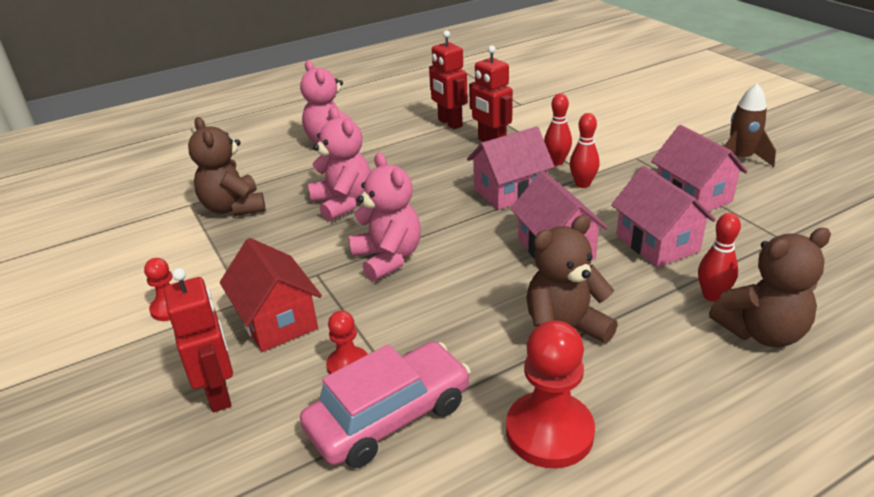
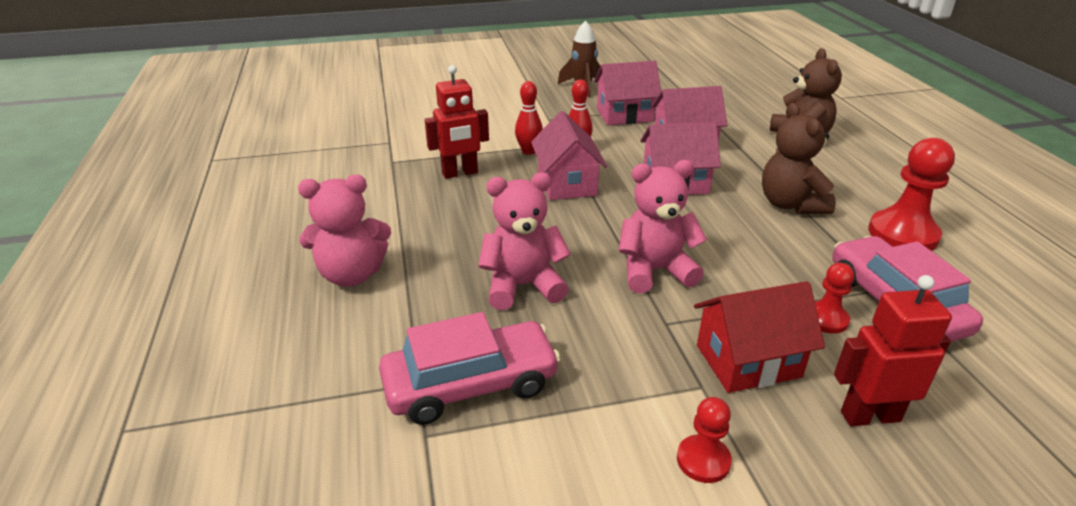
camera: 75 degrees left, 0 degrees up
(234, 208) = (470, 384): brown teddy bear -> pink car
(449, 123) = (389, 187): red robot -> none
(712, 296) = (756, 142): red bowling pin -> none

